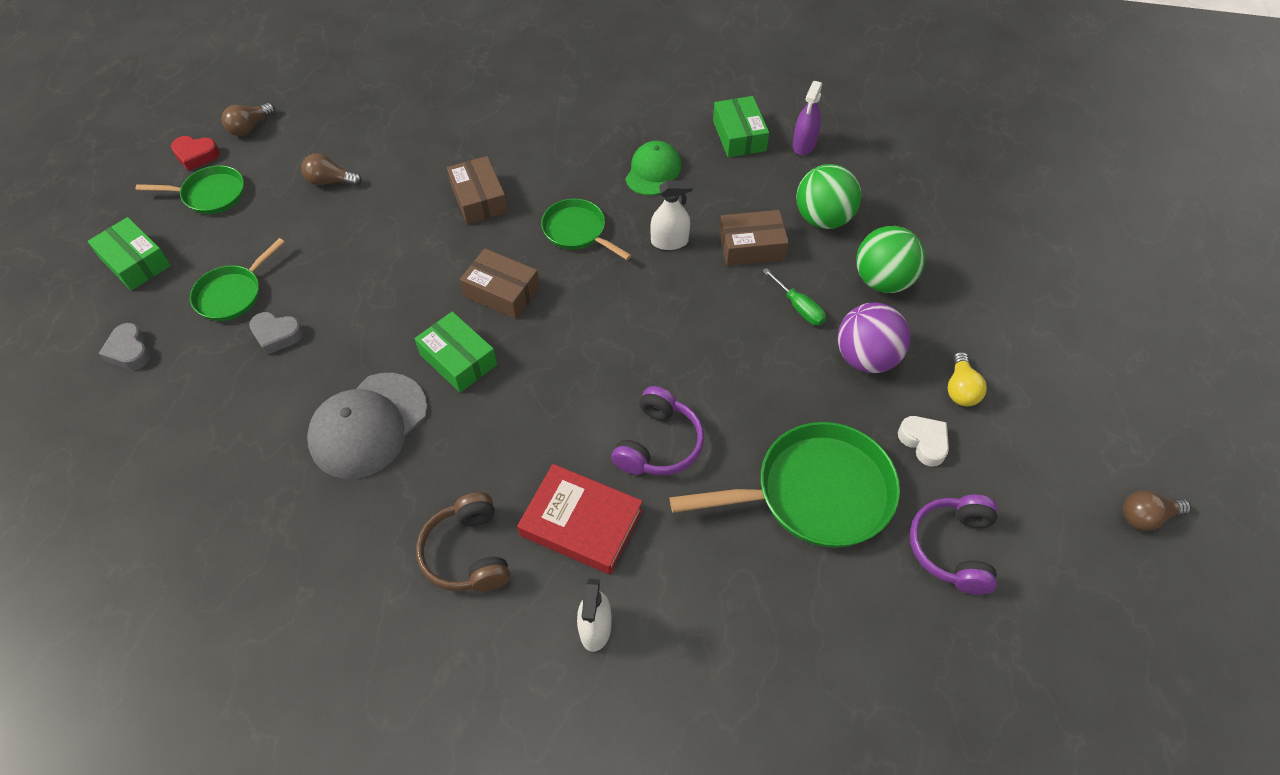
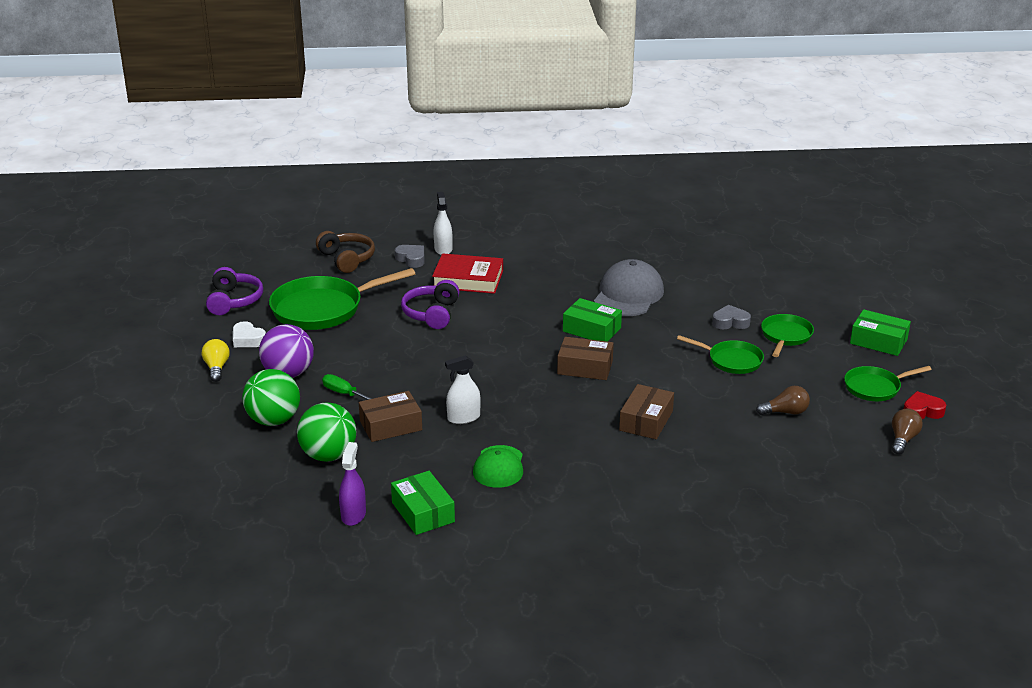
camera: 165 degrees right, 25 degrees down
(129, 351) = (821, 301): grey heart -> grey heart (411, 259)
(467, 553) = (529, 261): brown headphones -> brown headphones (347, 259)
(479, 199) = (646, 421): brown box -> brown box turned 60 degrees clockwise
(577, 231) = (546, 412): green pan -> green pan (731, 360)
(1146, 517) = (101, 329): brown light bulb -> none

